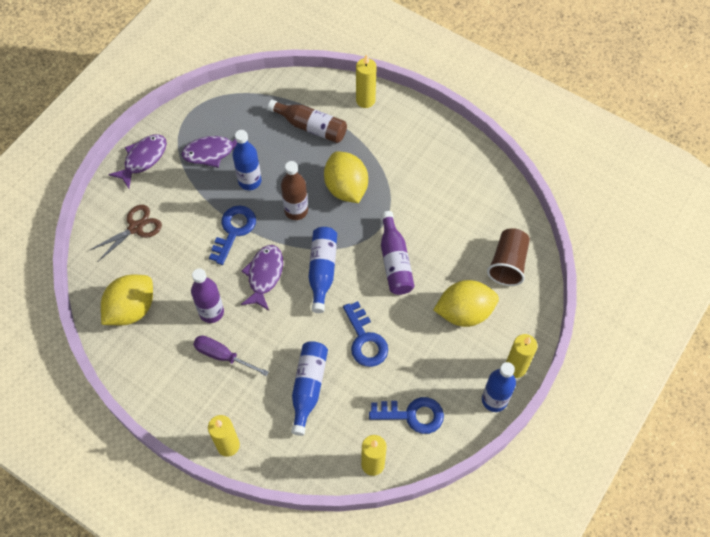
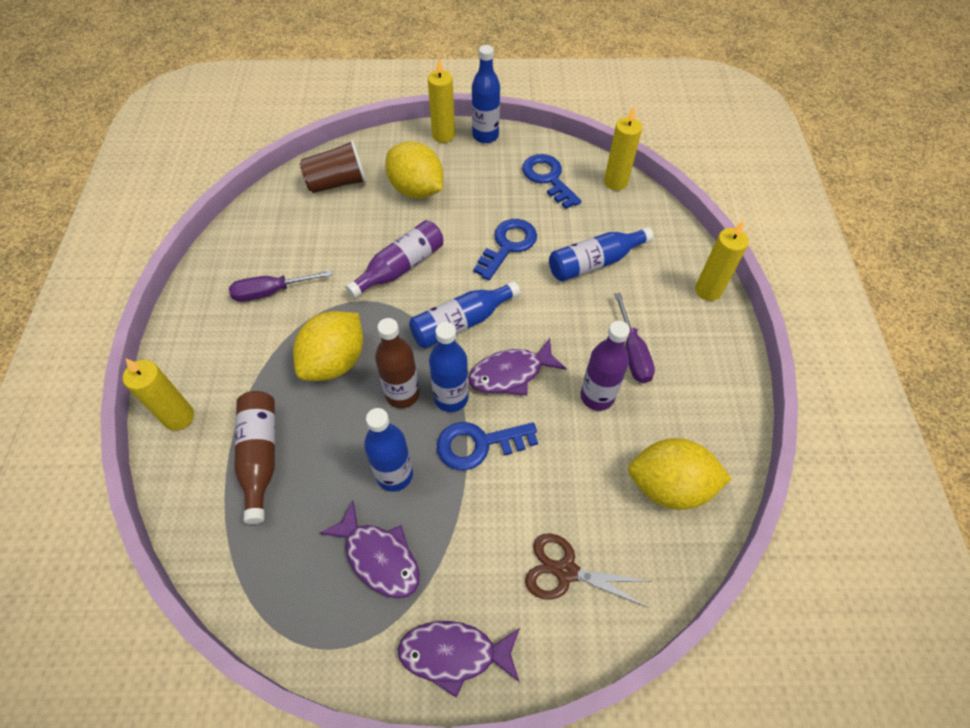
camera: 125 degrees left, 5 degrees down
(273, 234) = (451, 398): none -> blue bottle
(427, 178) = (270, 292): none -> purple screwdriver

